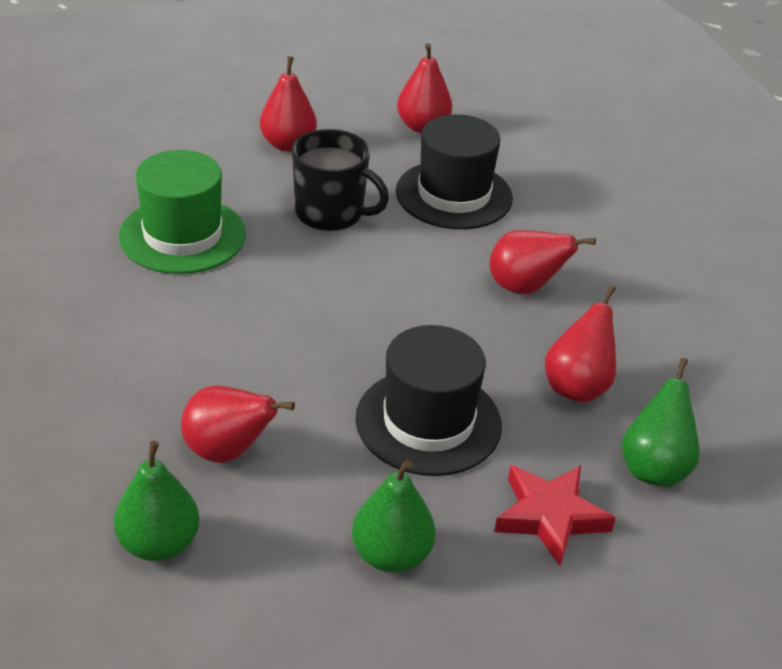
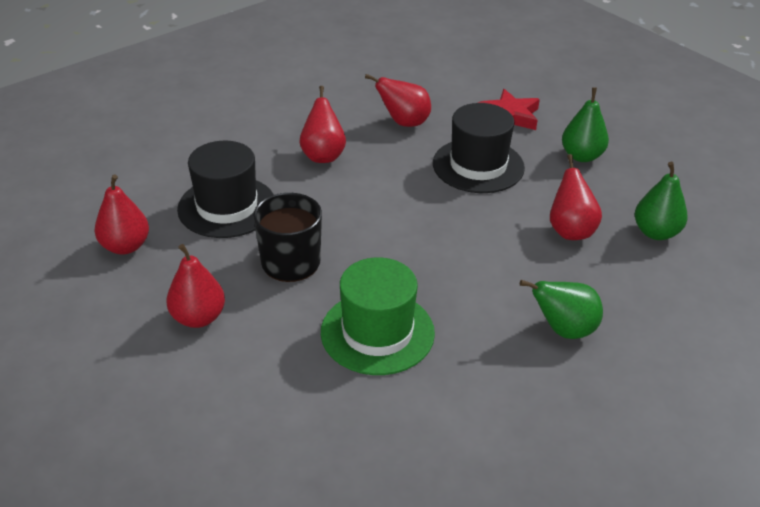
camera: 110 degrees left, 0 degrees up
(654, 468) = (447, 92): green pear -> green pear (563, 330)

